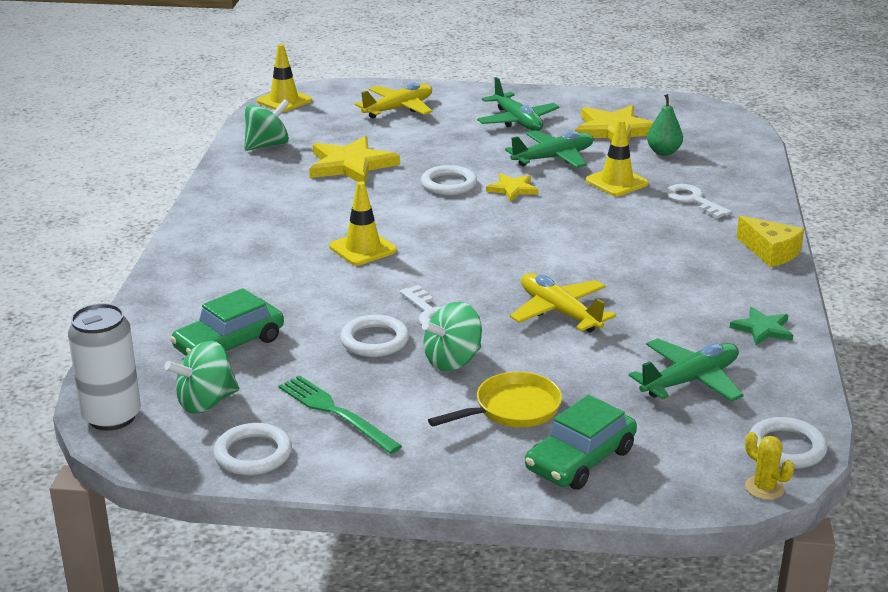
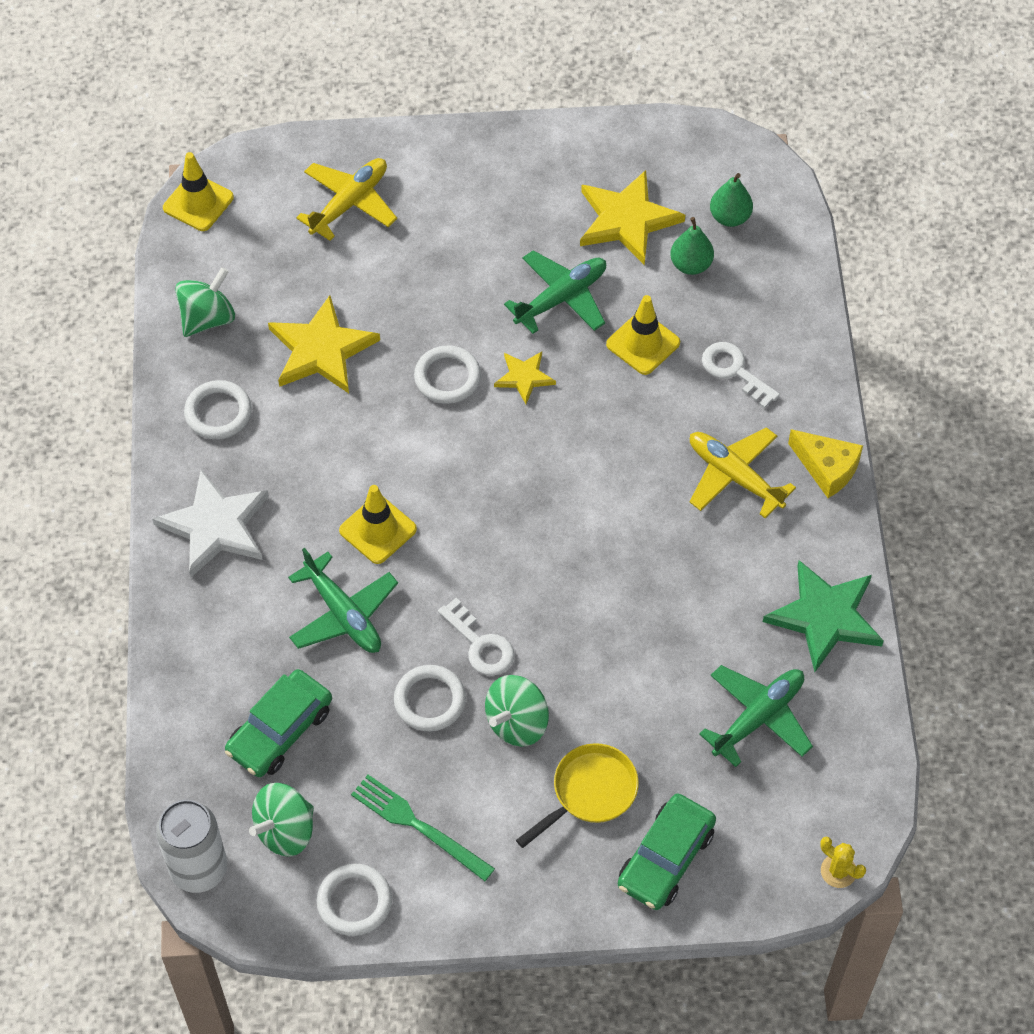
camera: 10 degrees left, 30 degrees up
(226, 235) = (215, 526): none -> white star
(517, 121) = (504, 214): green plane -> green plane (343, 614)
(559, 312) = (613, 619): yellow plane -> yellow plane (734, 476)
(699, 135) = (730, 217): none -> green pear
(763, 329) = (825, 617): green star -> green star, size x1.84
(786, 448) = (856, 809): white ring -> white ring (218, 412)

